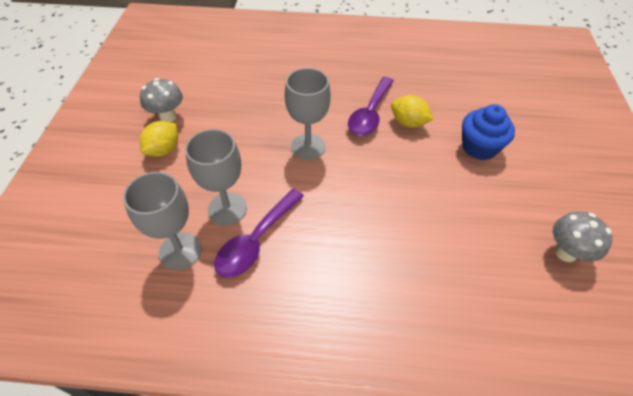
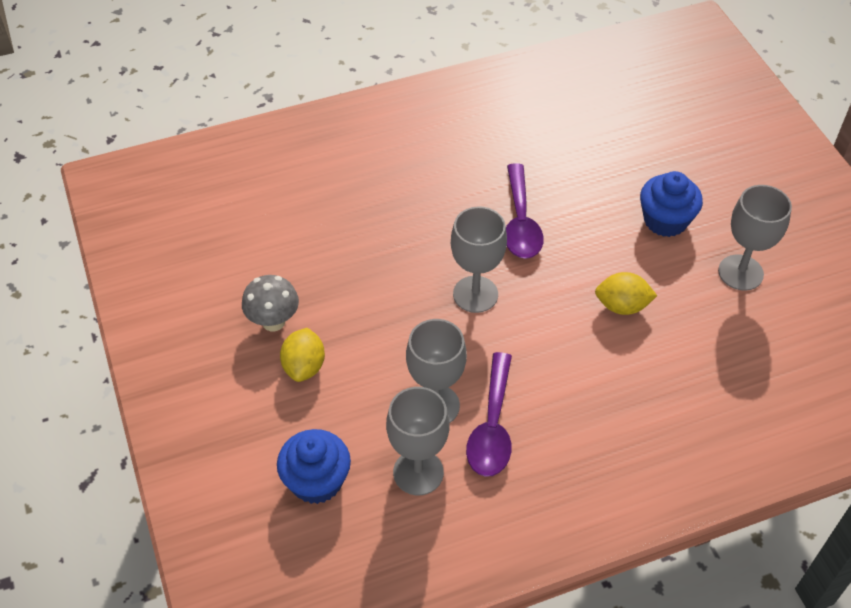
camera: 25 degrees left, 0 degrees up
(110, 226) = (316, 481): none -> blue cupcake
(408, 122) = (571, 218): yellow lemon -> yellow lemon (622, 306)
(523, 204) = (740, 272): none -> grey goblet
(565, 252) = (802, 309): grey mushroom -> none

